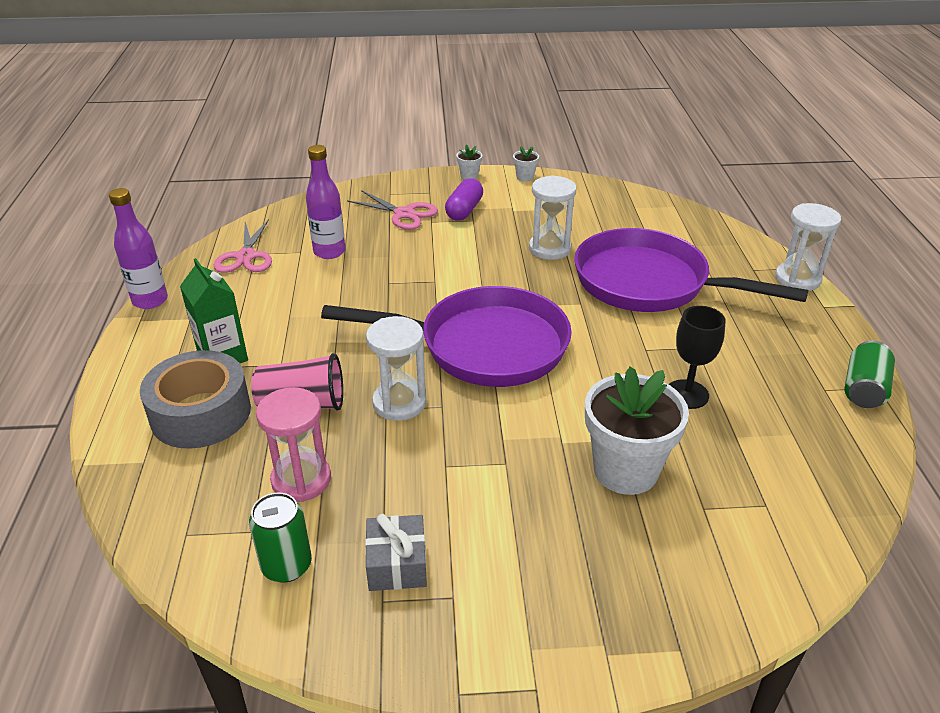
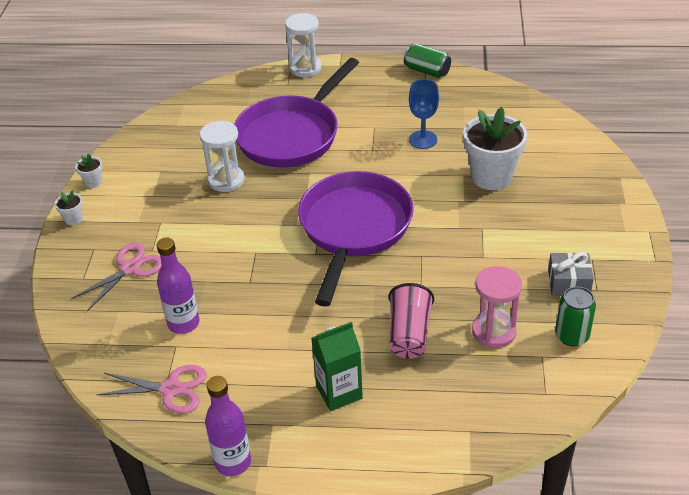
camera: 80 degrees left, 5 degrees up
(201, 413) = (414, 399): grey tape -> none
(399, 403) = (415, 278): white hourglass -> none
(464, 210) = (140, 226): purple capsule -> none
(687, 394) = (423, 140): black goblet -> blue goblet

